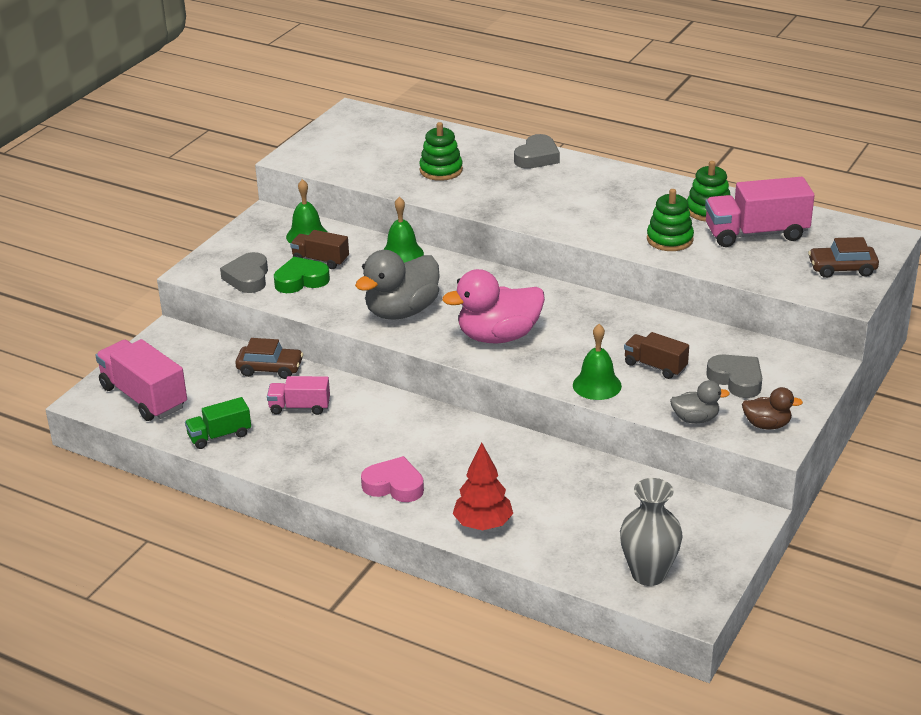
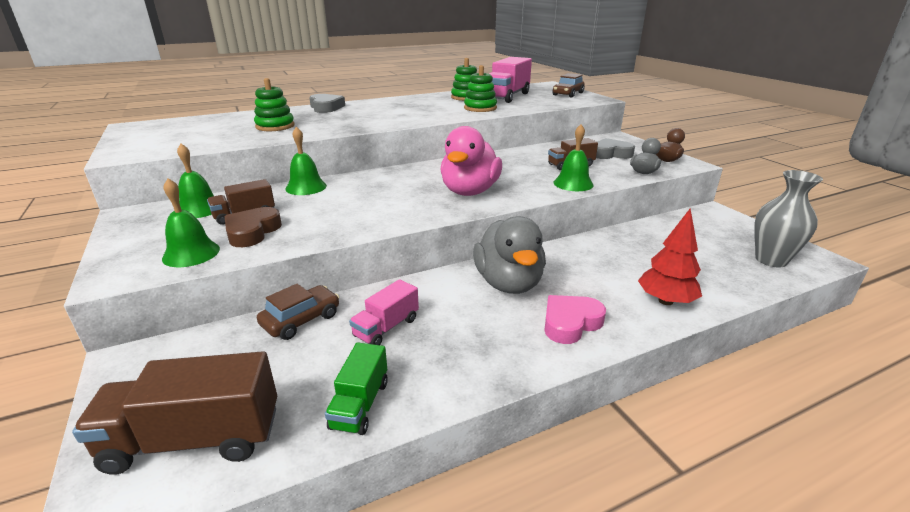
camera: 55 degrees left, 5 degrees down
(144, 397) = (194, 439): pink truck -> brown truck
(248, 278) = (191, 253): grey heart -> green bell
(301, 280) = (252, 232): green heart -> brown heart
(401, 312) = (379, 210): grey duck -> grey duck (508, 283)

